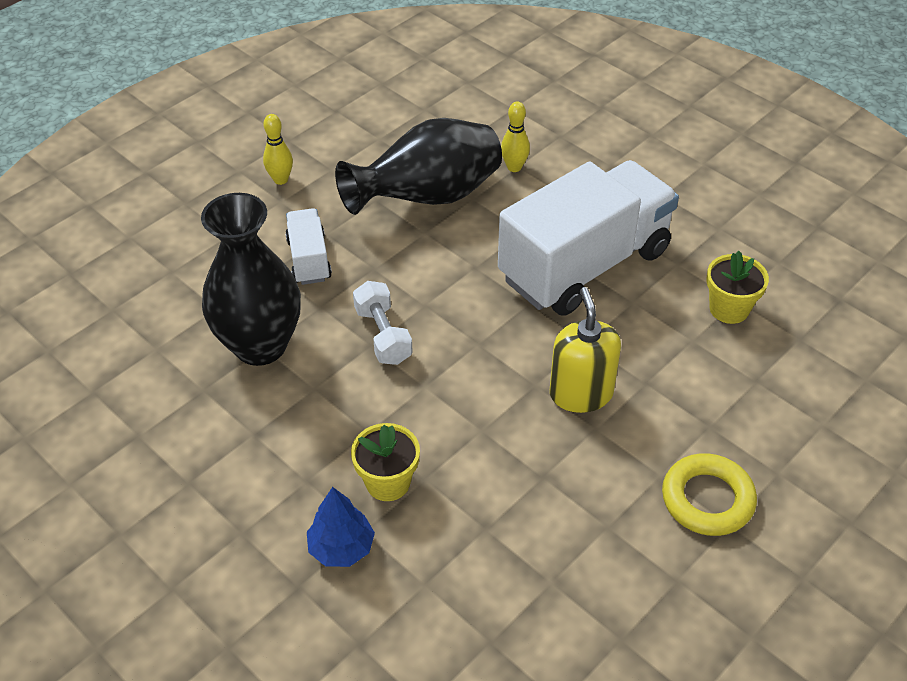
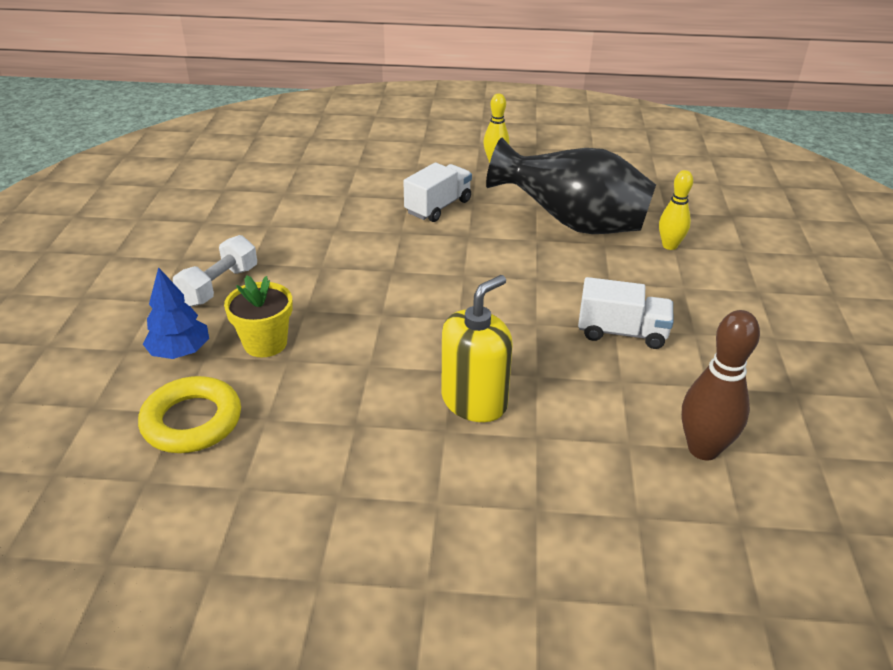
camera: 50 degrees right, 10 degrees down
(260, 345) = (334, 227): black vase -> none
(383, 335) = (408, 271): white dumbbell -> white dumbbell (219, 286)
(584, 265) = (622, 332): white truck -> white truck, size x0.46
(707, 499) = (442, 553): yellow ring -> yellow ring (192, 421)
(729, 309) = (703, 449): yellow flower pot -> brown bowling pin

